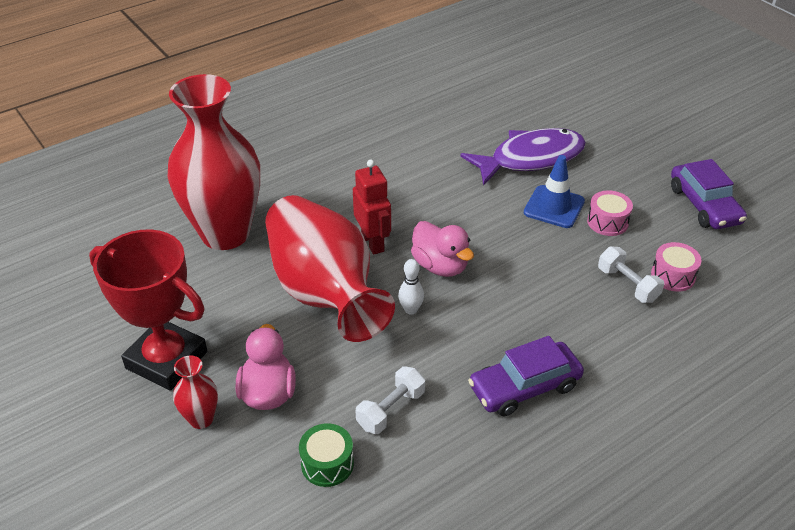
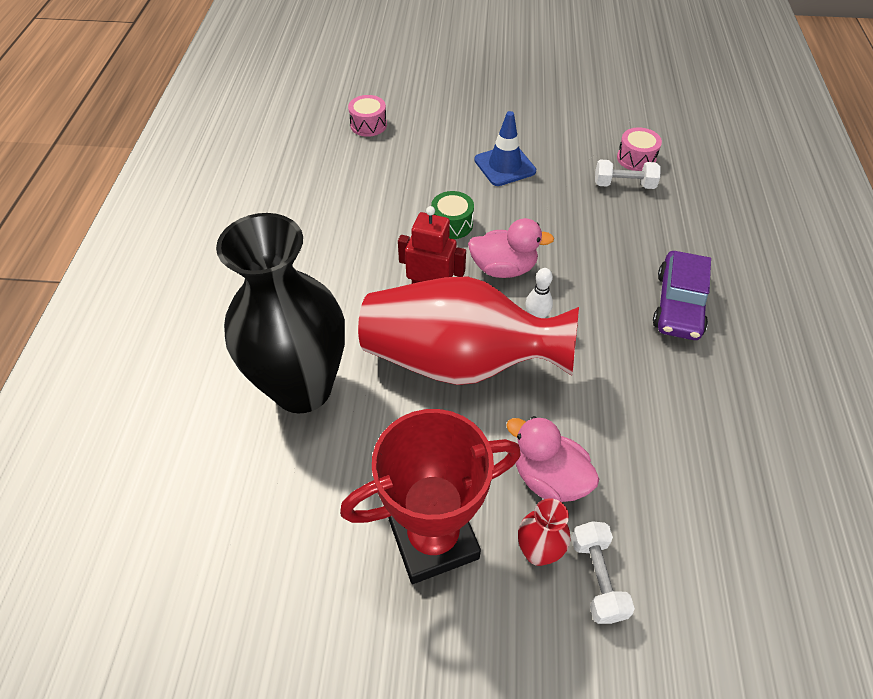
camera: 50 degrees left, 10 degrees up
(225, 234) = (302, 388): red vase -> black vase
(327, 464) = (666, 482): green drum -> green drum (452, 224)
(391, 410) = (638, 401): white dumbbell -> white dumbbell (597, 578)
(530, 159) = (436, 142): purple fish -> none
(607, 222) = (550, 151): pink drum -> pink drum (368, 125)
(704, 205) = (582, 99): purple car -> none

